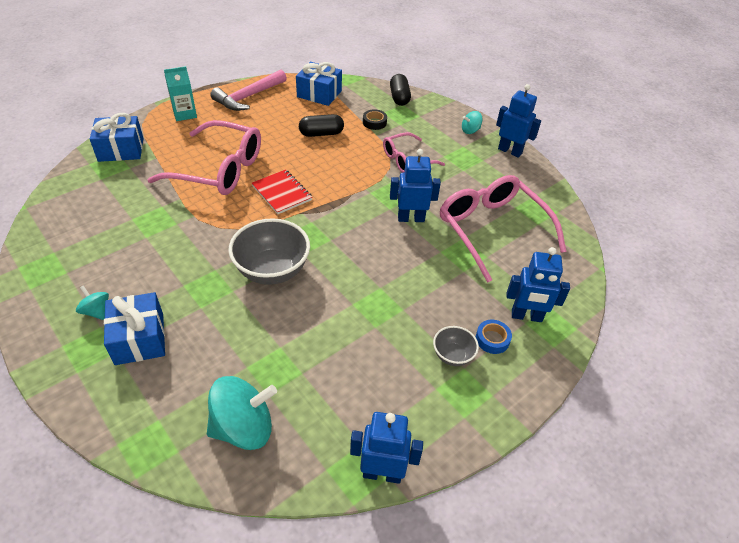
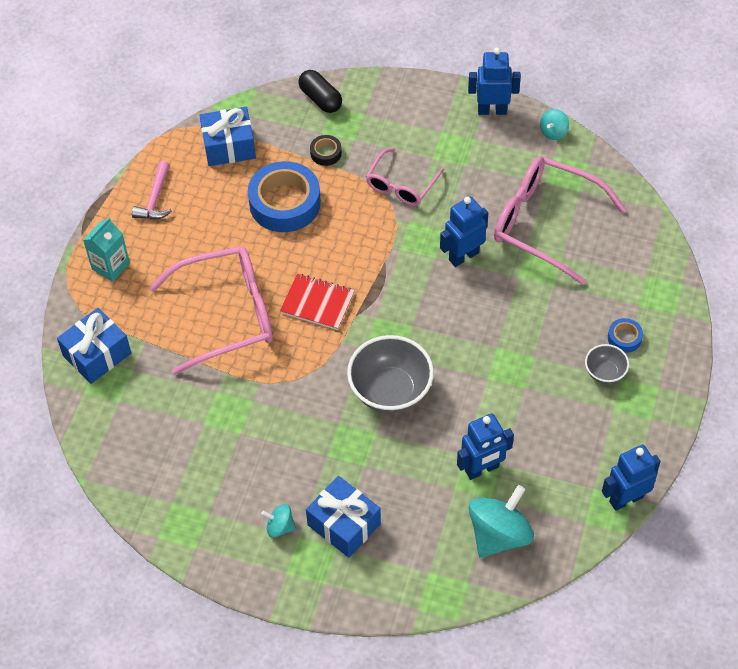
camera: 30 degrees left, 10 degrees up
(248, 97) = (155, 199): pink hammer -> pink hammer, size x0.65
(321, 134) = (285, 203): black capsule -> blue tape
(470, 130) = (432, 105): turquoise spinning top -> turquoise spinning top (553, 132)
(526, 316) = (636, 298): blue robot -> blue robot (482, 469)

